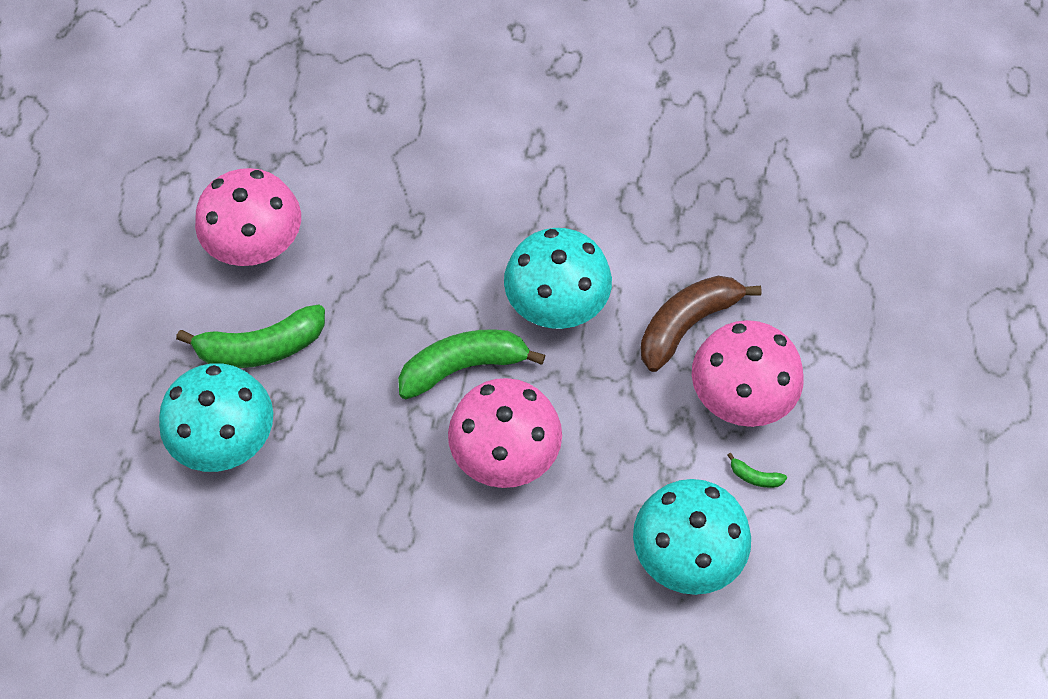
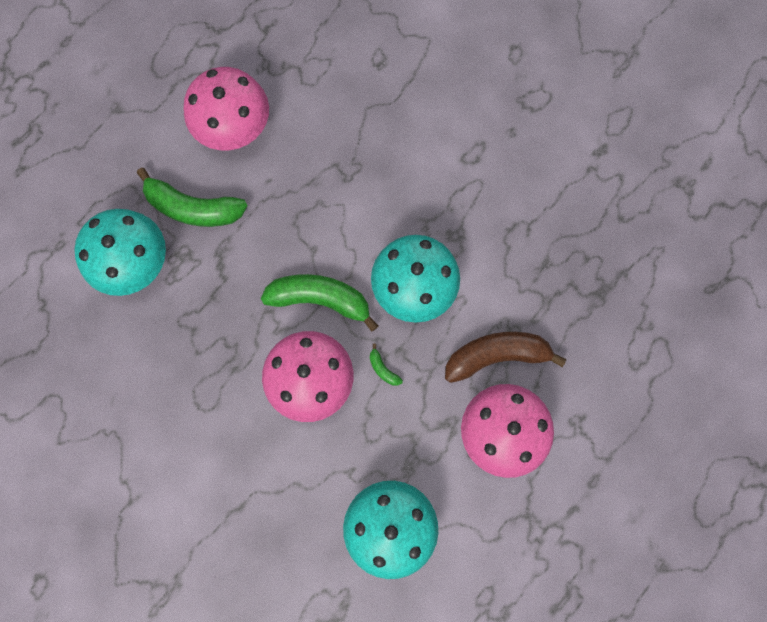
camera: 30 degrees right, 15 degrees up
(755, 476) = (473, 498): green banana -> green banana (383, 369)

